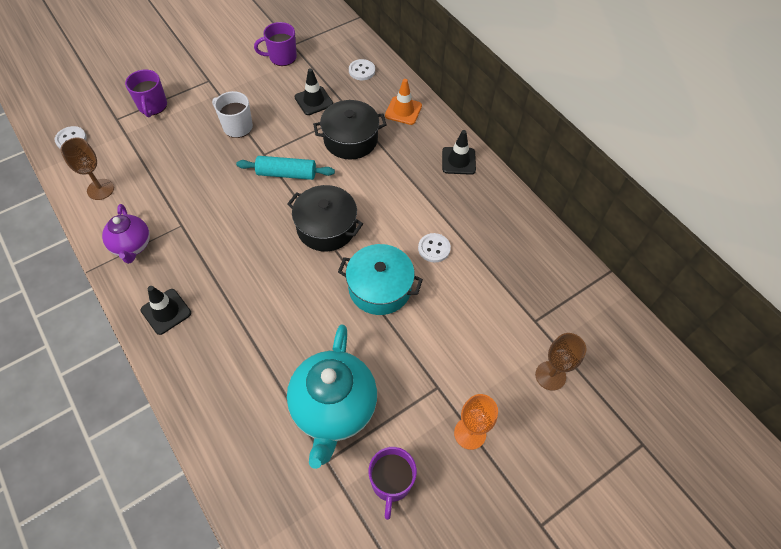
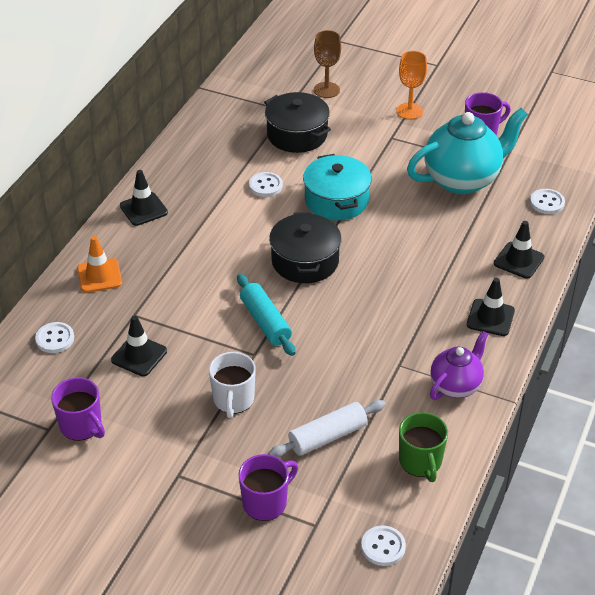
camera: 120 degrees left, 15 degrees down
(100, 189) = (420, 462): brown goblet -> green mug
(165, 155) = (327, 436): none -> white rolling pin
(201, 379) = (519, 260): none -> black traffic cone
(247, 464) = (547, 203): none -> white button
(350, 139) = (176, 297): black pot -> black pot (297, 135)

